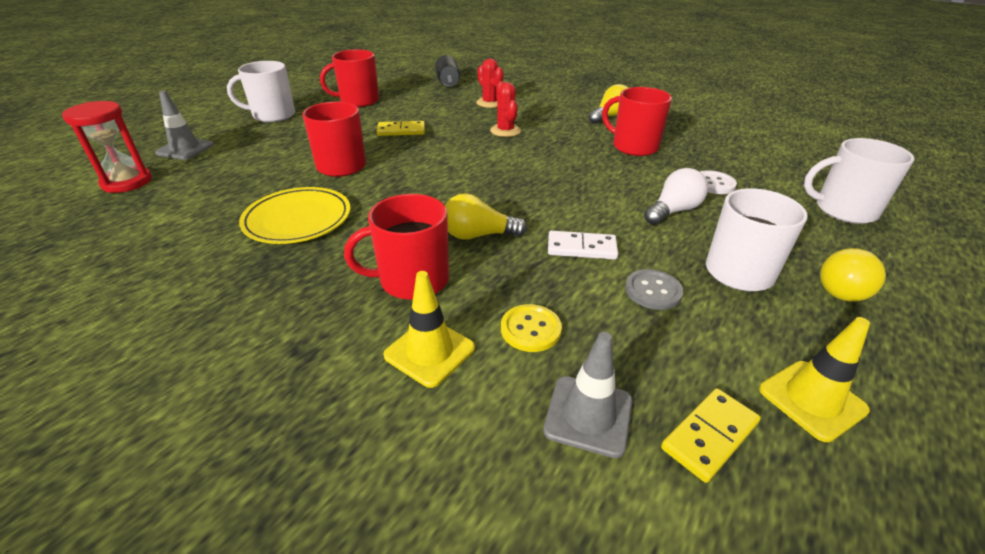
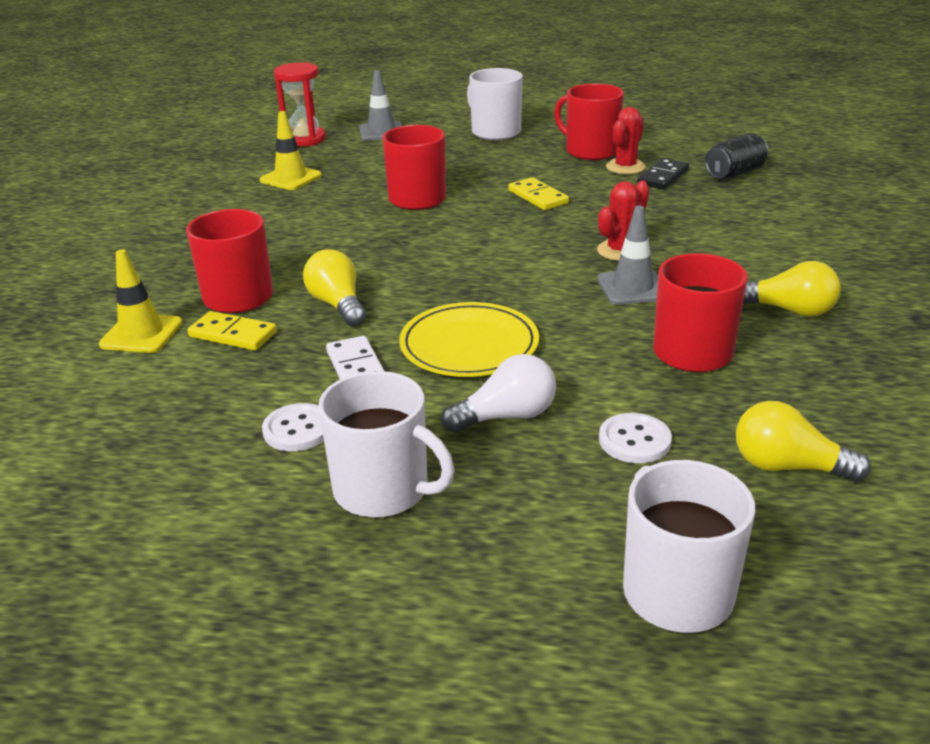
camera: 65 degrees right, 5 degrees down
(298, 219) = (300, 218): yellow plate -> yellow plate (469, 345)
(426, 96) = (663, 177): none -> black domino
(490, 103) = (702, 217): red cactus -> red cactus (625, 167)
(530, 329) = (193, 372): yellow button -> none
(588, 415) = (89, 425): grey traffic cone -> grey traffic cone (632, 288)
(653, 291) = (298, 429): grey button -> white button
(673, 211) = (506, 416): white light bulb -> white light bulb turned 45 degrees counterclockwise
(709, 435) = (81, 495): yellow domino -> yellow domino (233, 334)
(812, 400) = (151, 560): yellow traffic cone -> yellow traffic cone (291, 178)
(845, 288) = (401, 588): yellow light bulb -> yellow light bulb (787, 467)

